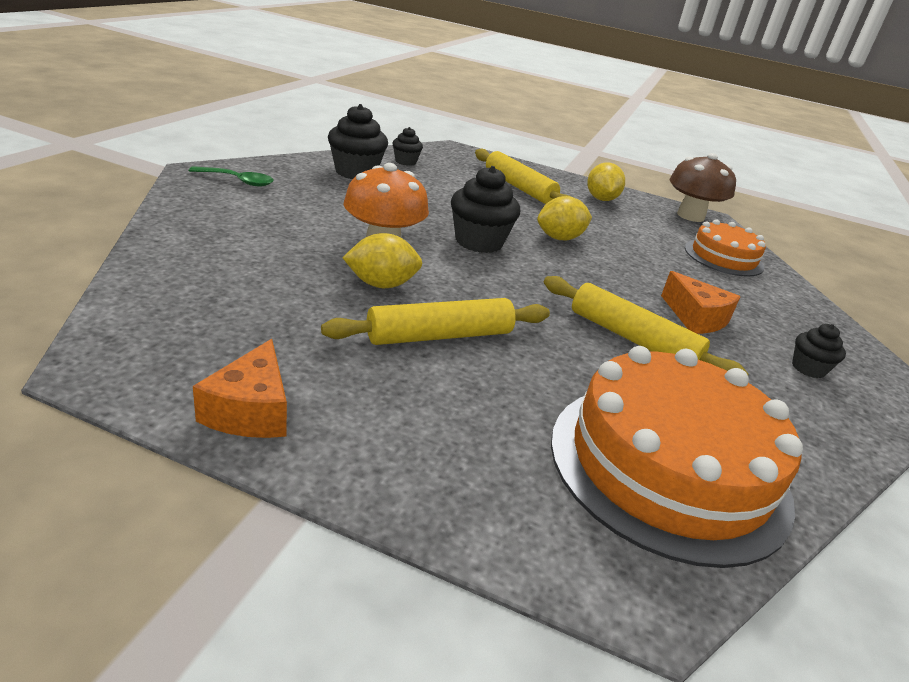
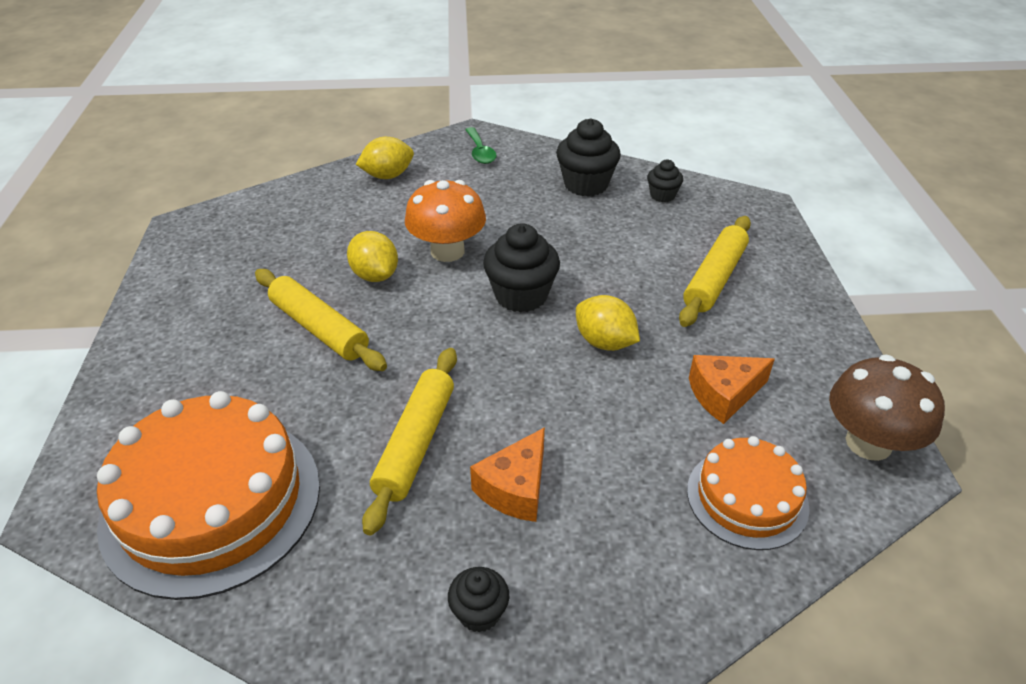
camera: 70 degrees right, 10 degrees up
(251, 410) = (171, 288): orange cheese -> orange cheese (723, 394)
(601, 199) = (787, 346): yellow lemon -> yellow lemon (387, 176)

